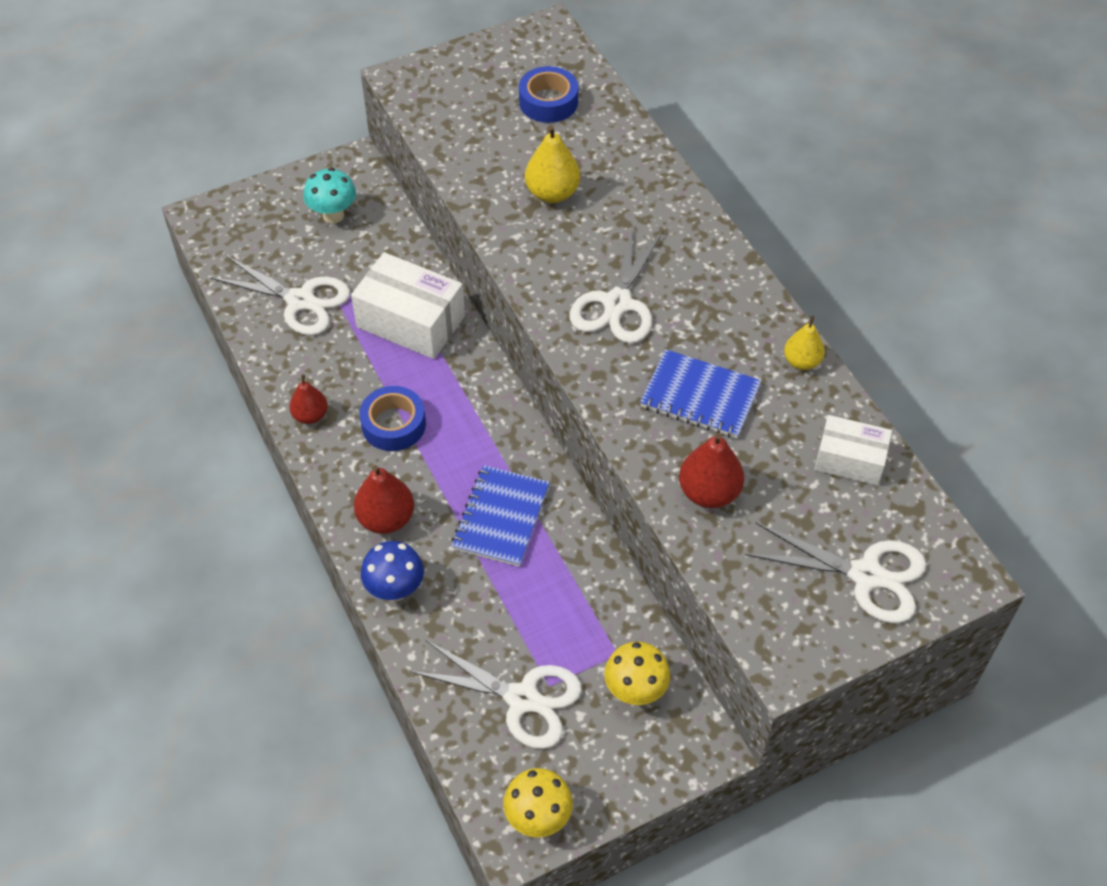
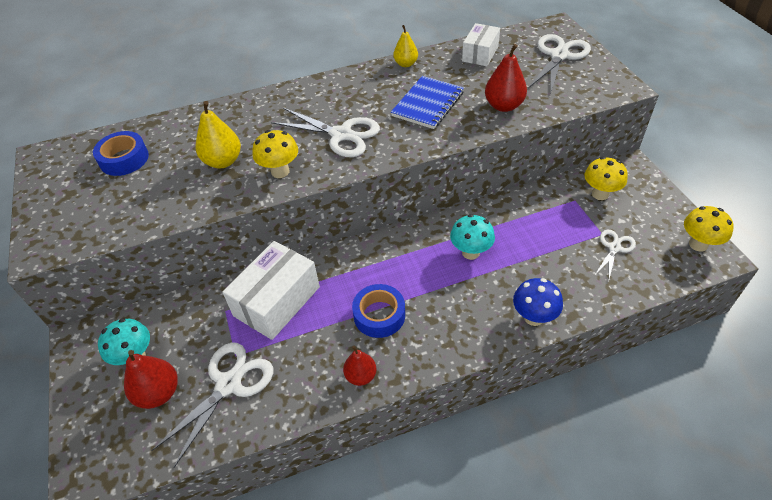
camera: 80 degrees left, 5 degrees down
(386, 519) = (469, 322): red pear -> red pear (158, 393)
(501, 517) = (470, 252): blue notebook -> turquoise mushroom
(522, 698) = (614, 248): white scissors -> white scissors, size x0.57
(538, 252) = (280, 171): none -> yellow mushroom

